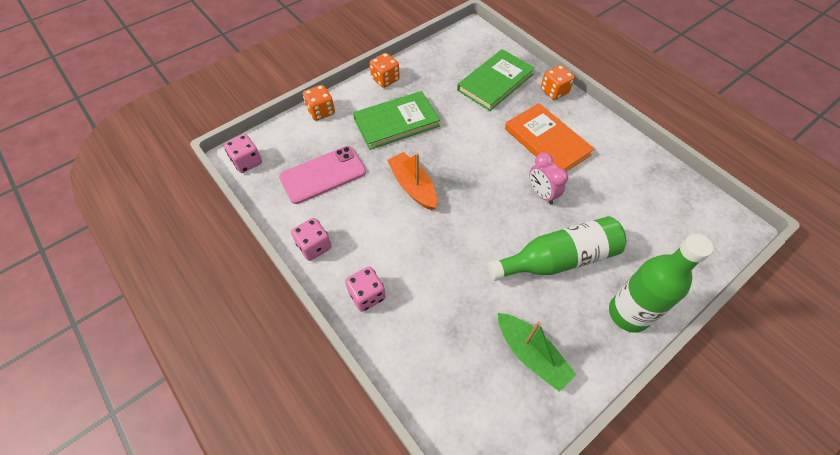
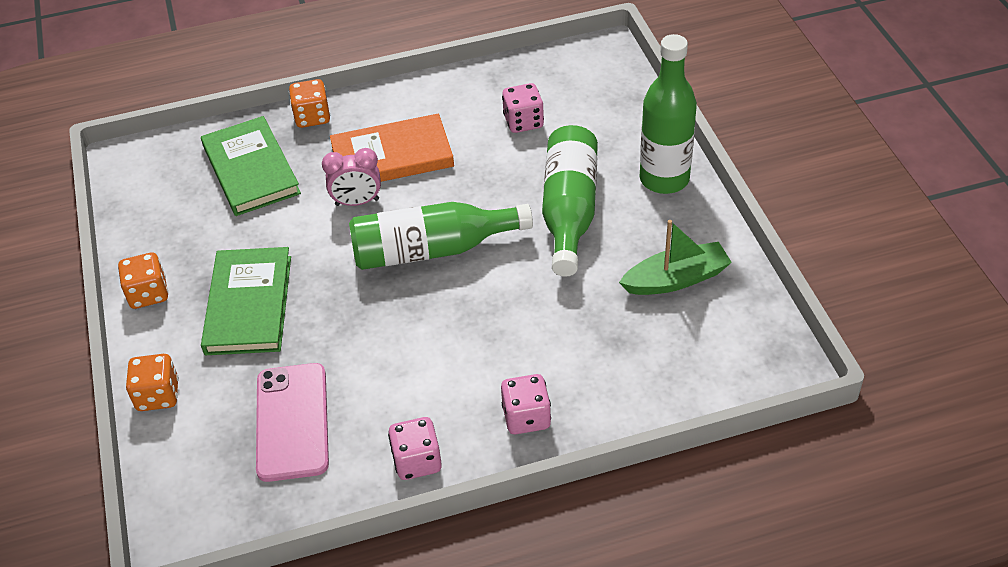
camera: 65 degrees left, 10 degrees down
(247, 162) = (199, 522): pink dice -> pink dice (523, 122)
(413, 186) = (379, 319): orange boat -> none
(480, 192) = (432, 250): none -> green bottle
(541, 193) = (469, 191): pink clock -> pink clock (357, 202)

